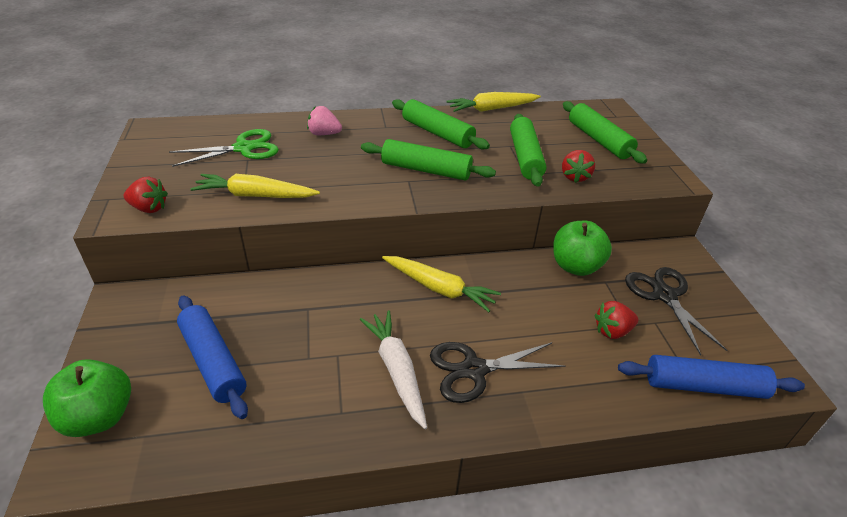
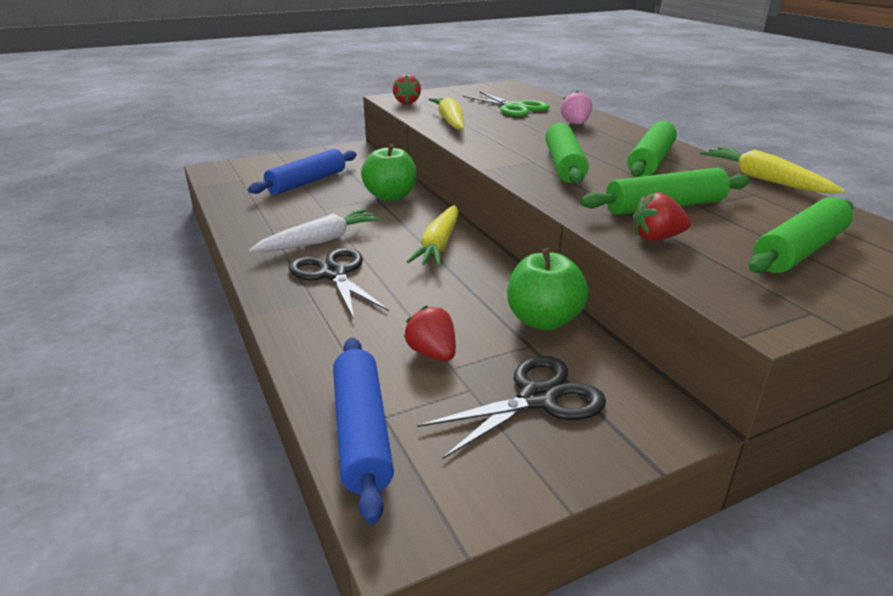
camera: 75 degrees right, 10 degrees down
(99, 417) = (252, 166): green apple -> green apple (390, 197)

